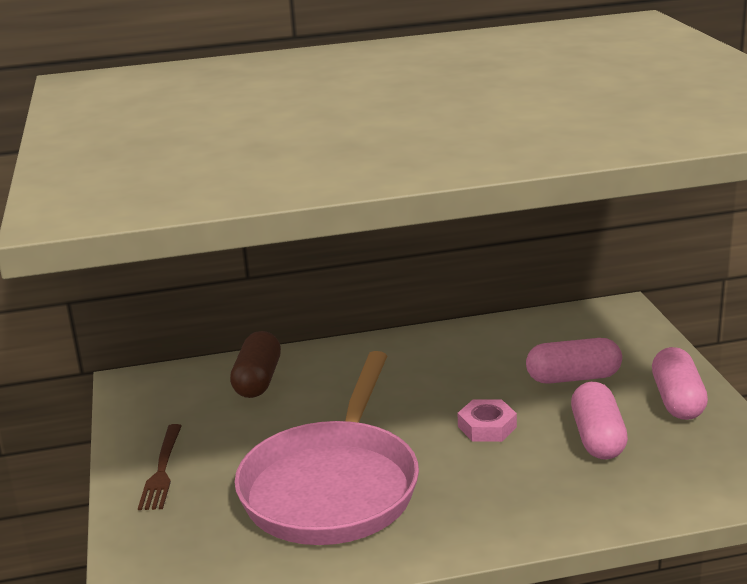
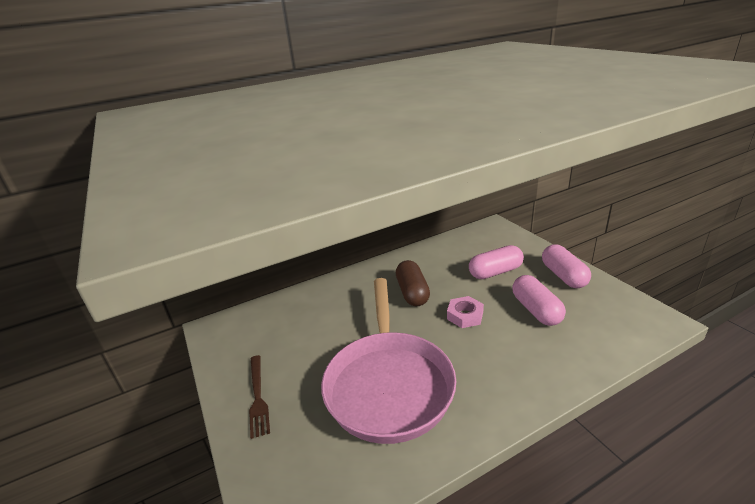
camera: 15 degrees left, 5 degrees up
(258, 380) = (300, 310): brown capsule -> brown capsule (412, 293)

